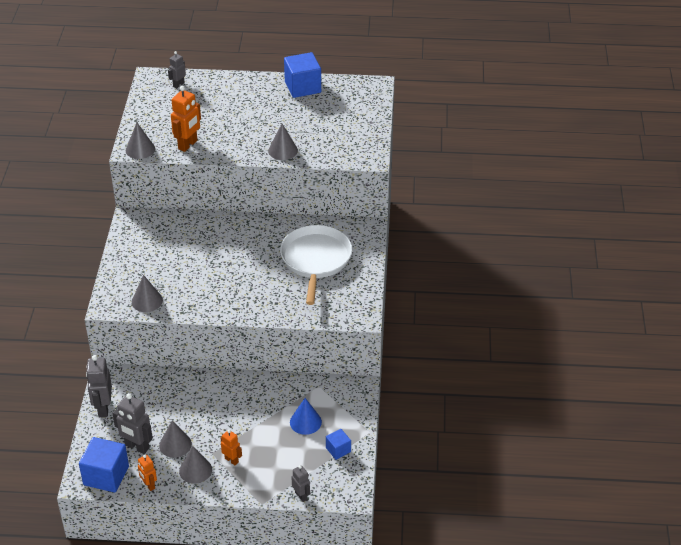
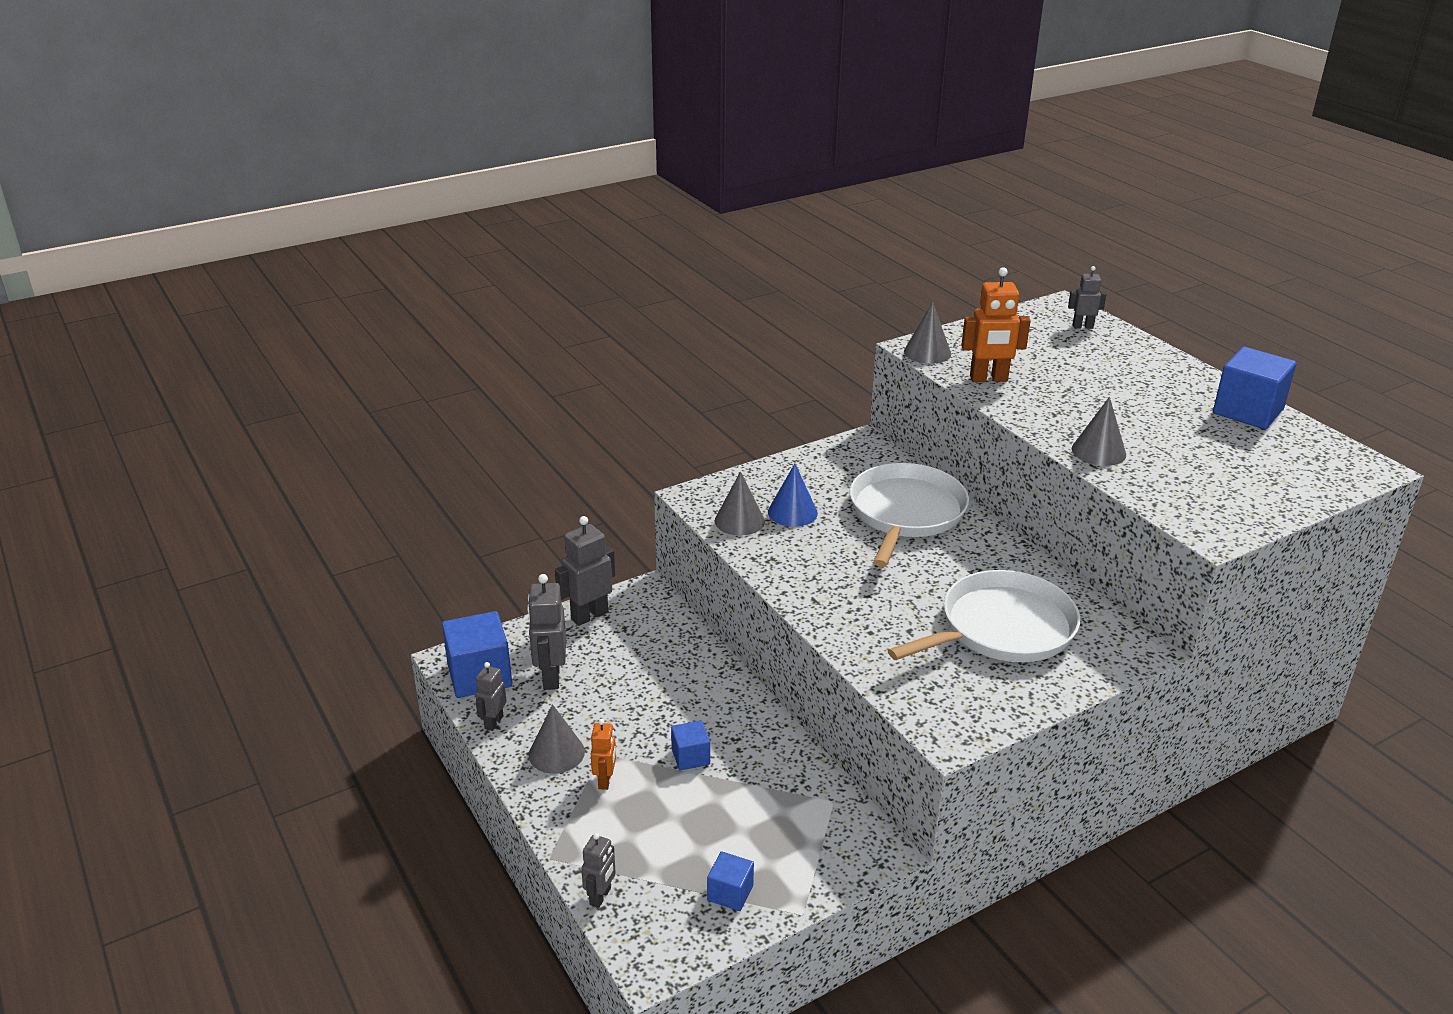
camera: 55 degrees right, 10 degrees down
(149, 485) = (493, 722): orange robot -> grey robot
(175, 444) = (585, 710): grey cone -> none
(205, 239) = (905, 513): none -> white pan
(246, 421) = (690, 757): none -> blue cube
(305, 422) = (749, 823): blue cone -> blue cone (792, 512)

